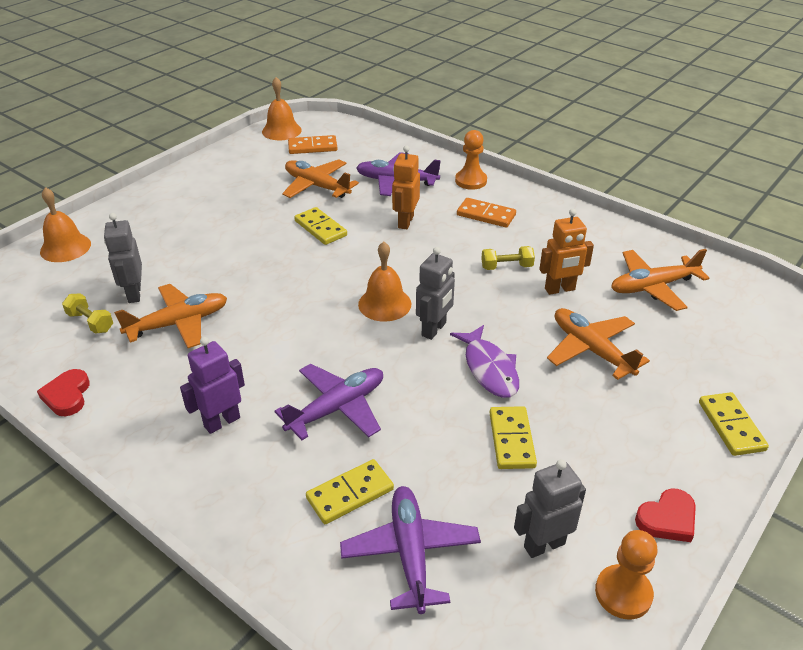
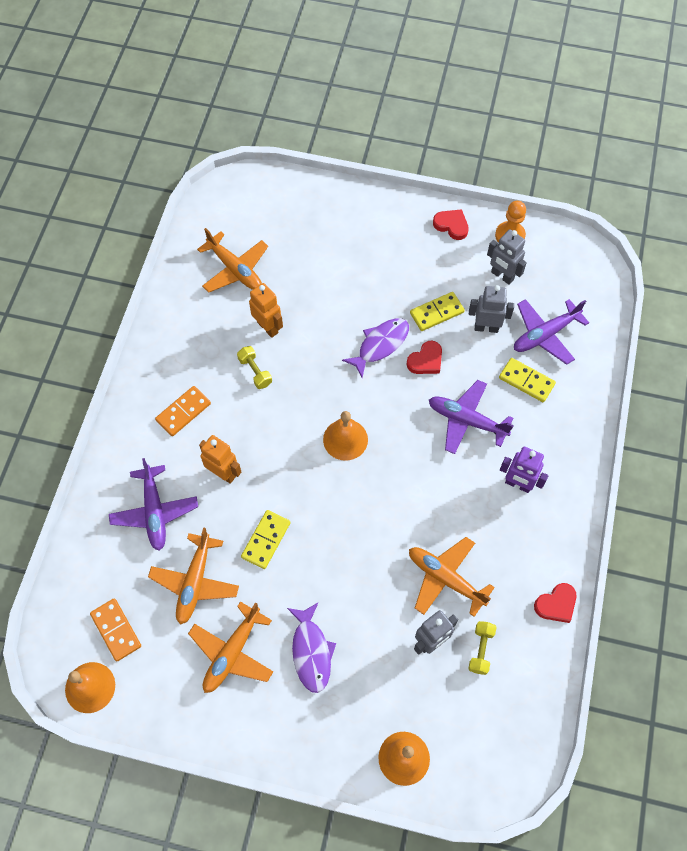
camera: 115 degrees left, 25 degrees up
(201, 226) = (311, 652): none -> purple fish
(405, 222) = (223, 473): orange robot -> orange robot turned 135 degrees counterclockwise
(434, 329) = (357, 394): grey robot -> grey robot (486, 327)
(444, 402) = (426, 360): none -> red heart
(471, 181) = (127, 445): orange pawn -> none
(486, 215) = (183, 412): orange domino -> orange domino turned 45 degrees clockwise
(591, 350) = (328, 291): orange plane -> orange plane (232, 653)
(731, 426) = (362, 206): yellow domino -> none

